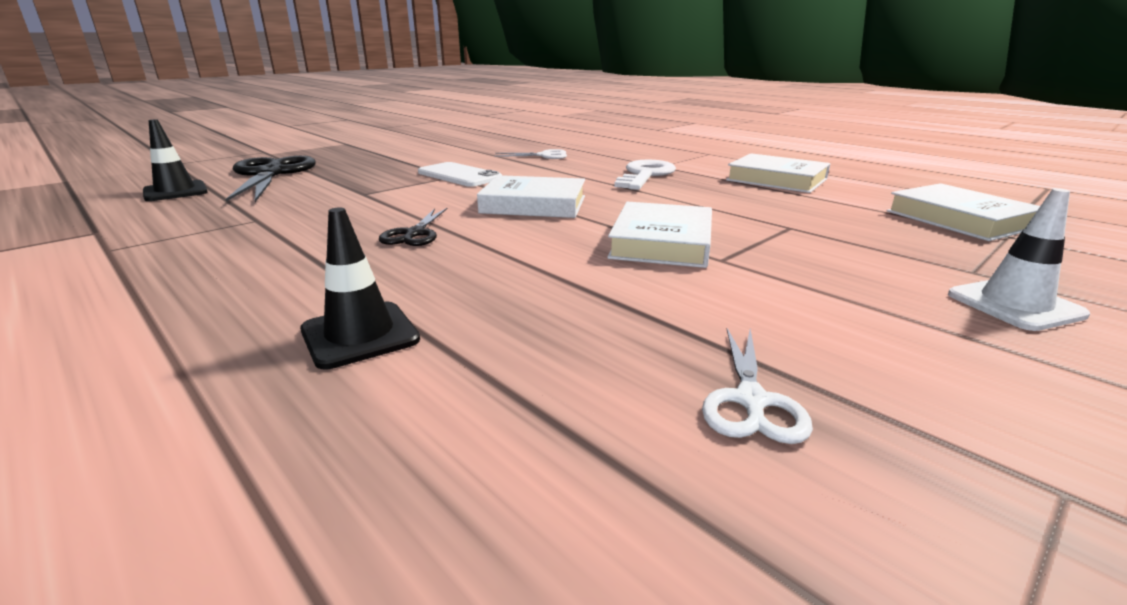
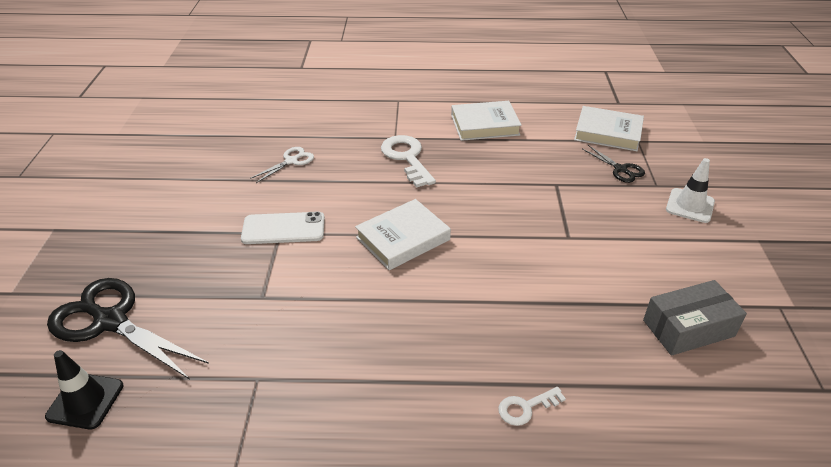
camera: 45 degrees left, 15 degrees up
(360, 335) = (526, 407): black traffic cone -> white key
(414, 234) = (394, 317): black scissors -> black scissors (620, 169)
(661, 242) = (526, 238): white book -> none
(751, 401) = (688, 328): white scissors -> grey box

